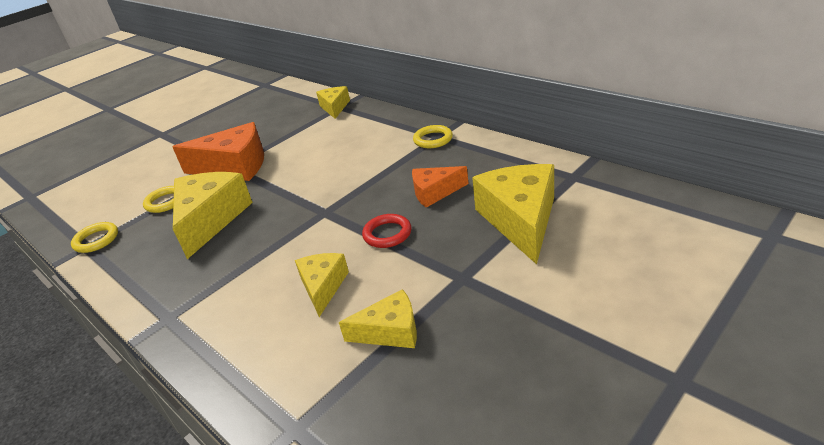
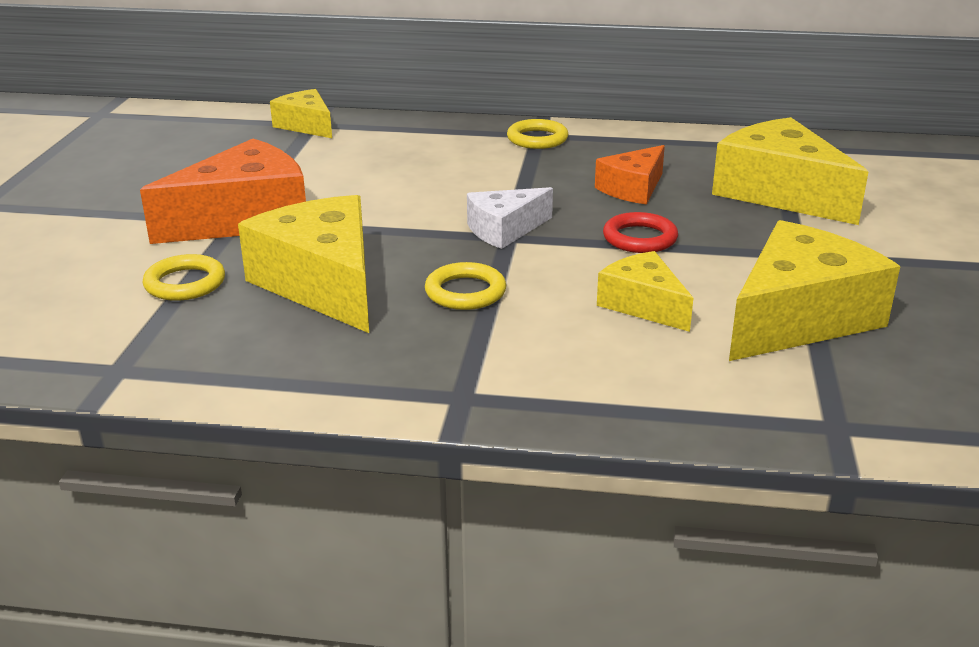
camera: 40 degrees left, 5 degrees down
(96, 240) = (126, 357): yellow ring -> yellow ring (465, 292)
(329, 206) = (504, 230): none -> white cheese
(390, 331) = (798, 318): yellow cheese -> yellow cheese, size x1.76

